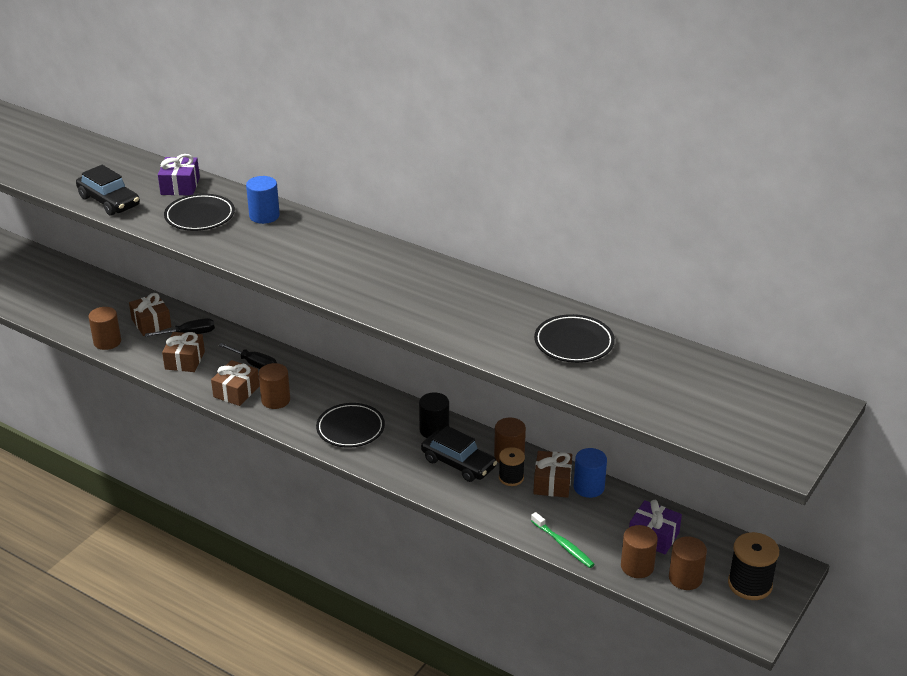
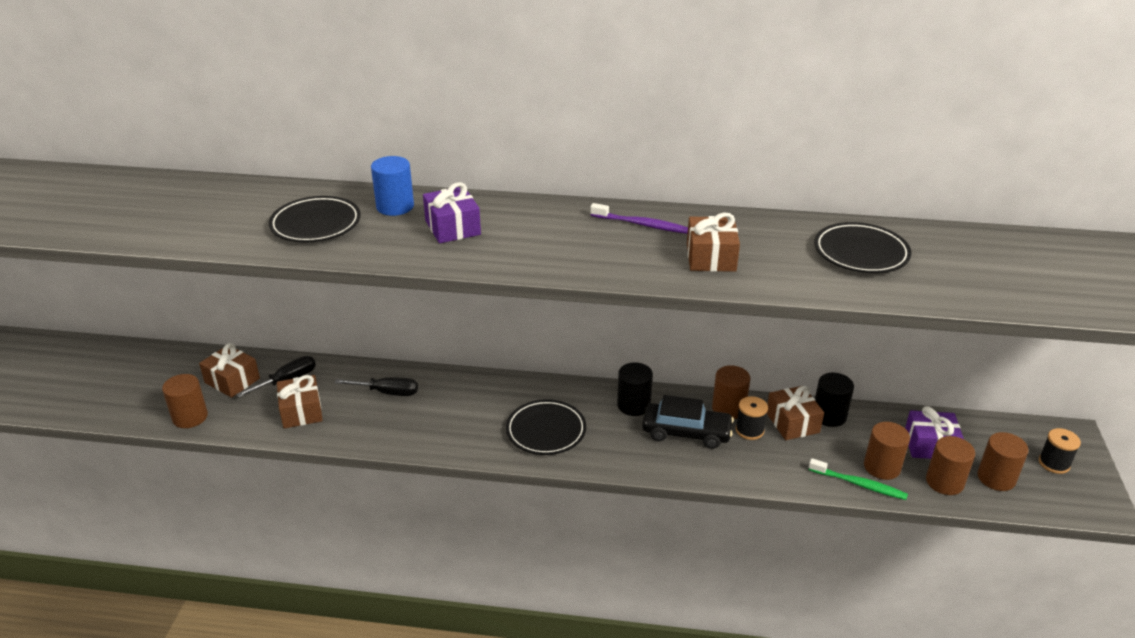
camera: 25 degrees left, 0 degrees up
(109, 201) = (182, 234): black car -> none
(180, 186) = (262, 198): purple gift -> purple gift (452, 227)
(236, 391) = (387, 429): brown gift -> brown gift (711, 257)
(275, 400) = (440, 425): brown cylinder -> brown cylinder (882, 467)
(429, 276) = (641, 224): none -> purple toothbrush
(589, 487) = (829, 416): blue cylinder -> black cylinder
(750, 584) = (1054, 463): black spool -> black spool, size x0.63

